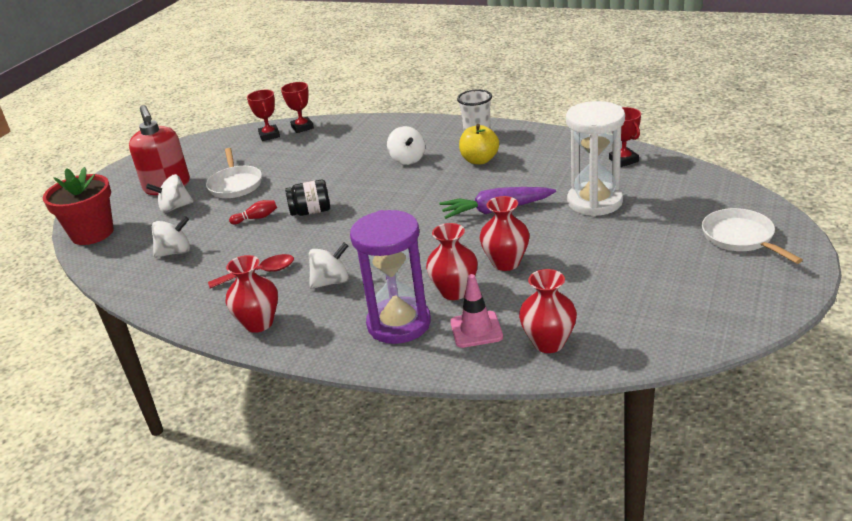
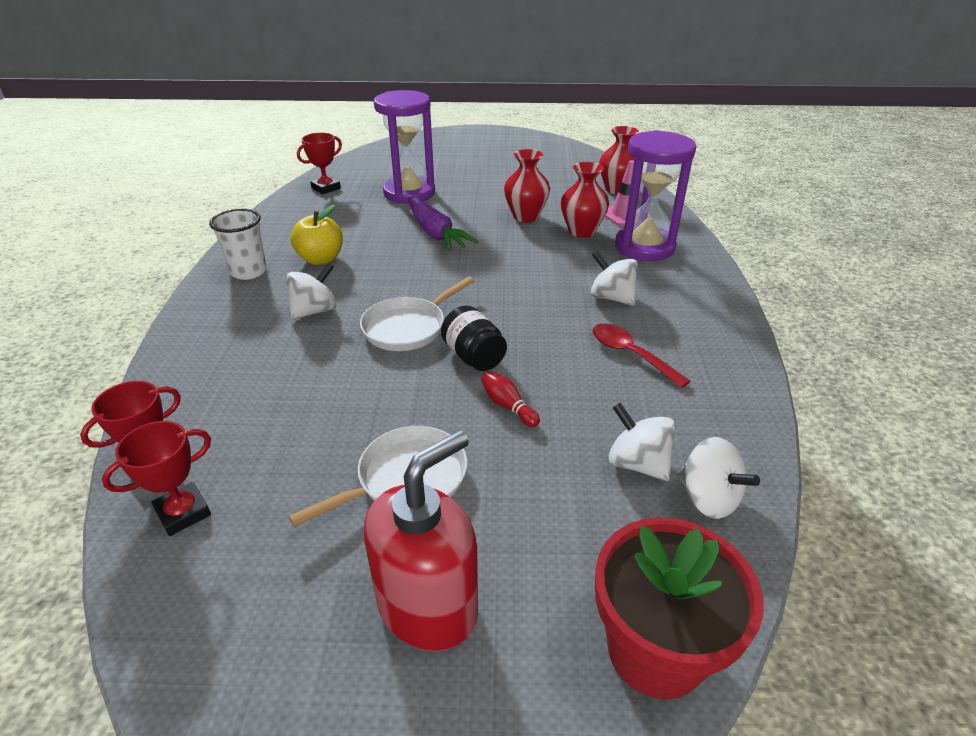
camera: 115 degrees left, 5 degrees up
(174, 208) = (510, 539): white spinning top -> white spinning top (708, 498)
(259, 323) = (710, 323): red vase -> none
(594, 202) = (409, 193): white hourglass -> purple hourglass
(741, 238) = (451, 145): white pan -> white pan (408, 327)

